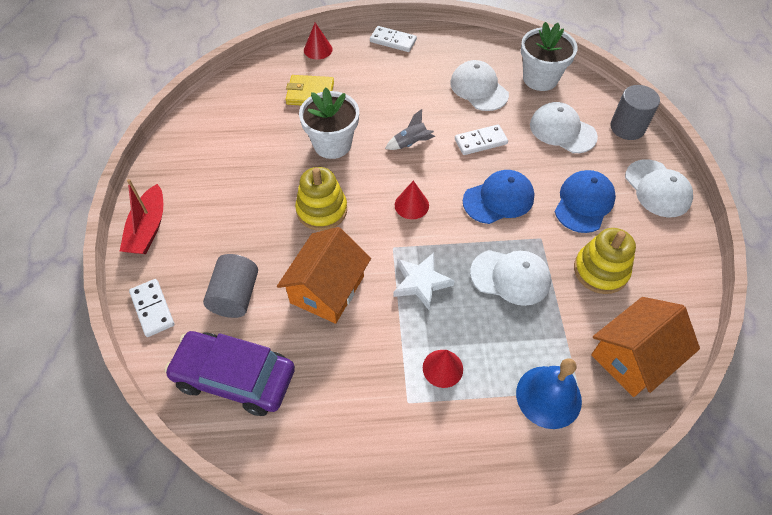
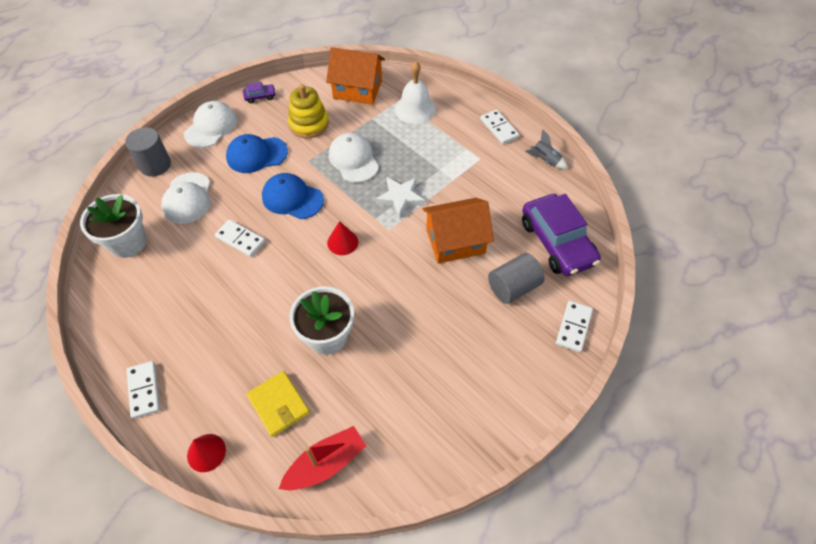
camera: 130 degrees left, 0 degrees up
(148, 229) = (529, 396): red boat -> red boat (326, 463)
(322, 210) = (398, 292): yellow stacking toy -> none
(411, 143) = (279, 282): grey rocket -> grey rocket (545, 160)
(437, 469) = (499, 128): none -> white domino
(442, 368) = (445, 156): red cone -> none
(479, 88) = (173, 277): white cap -> none
(548, 396) = (415, 109): blue bell -> white bell
(684, 253) = (260, 96): none -> purple car

